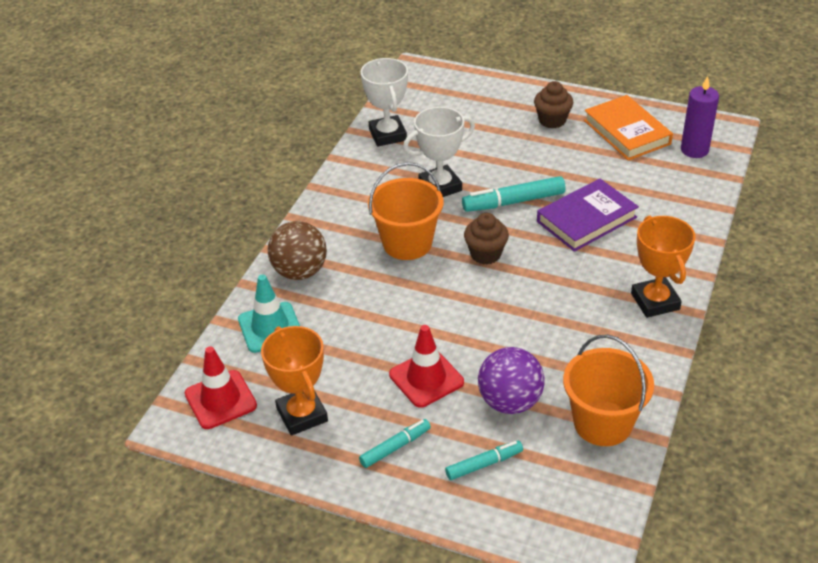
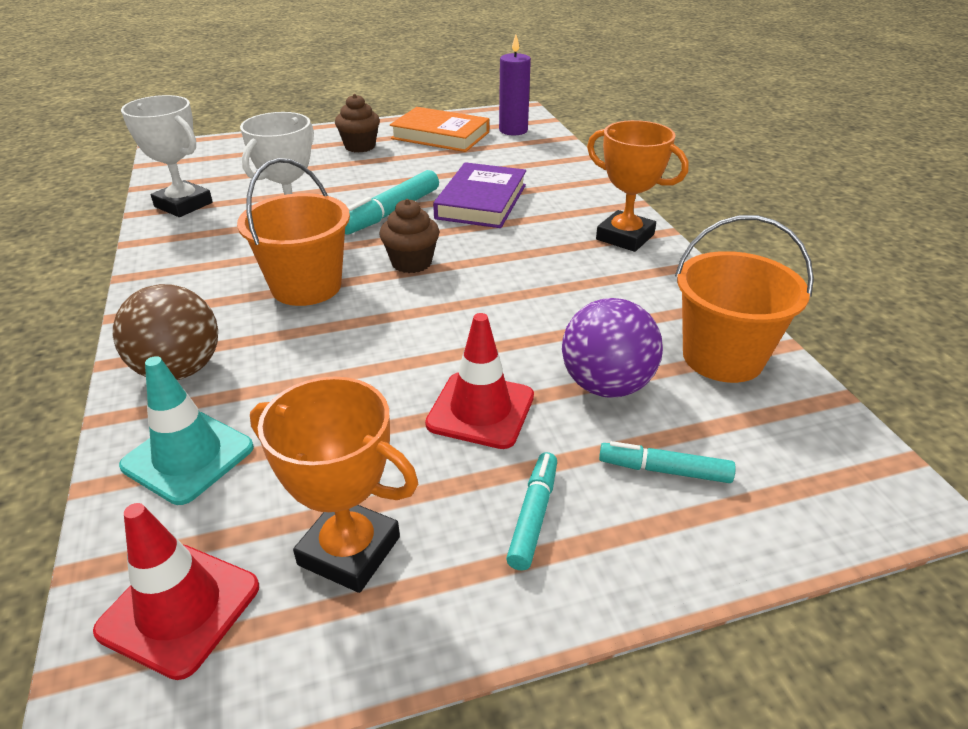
camera: 40 degrees left, 5 degrees down
(484, 464) = (664, 470): turquoise marker -> turquoise marker turned 105 degrees counterclockwise

